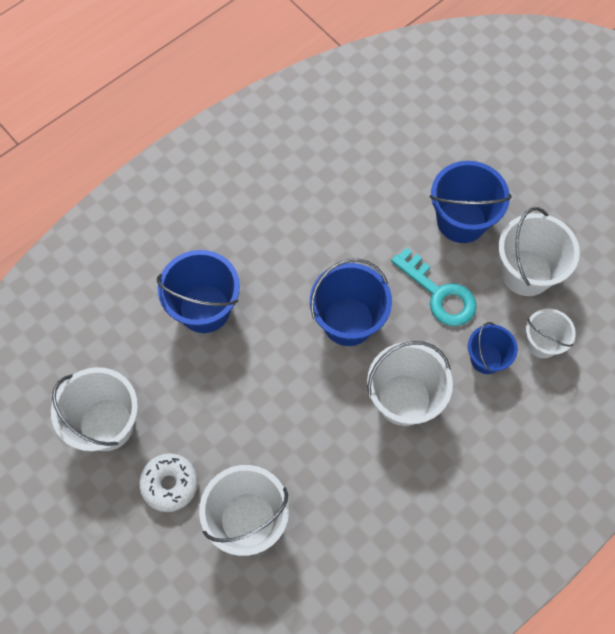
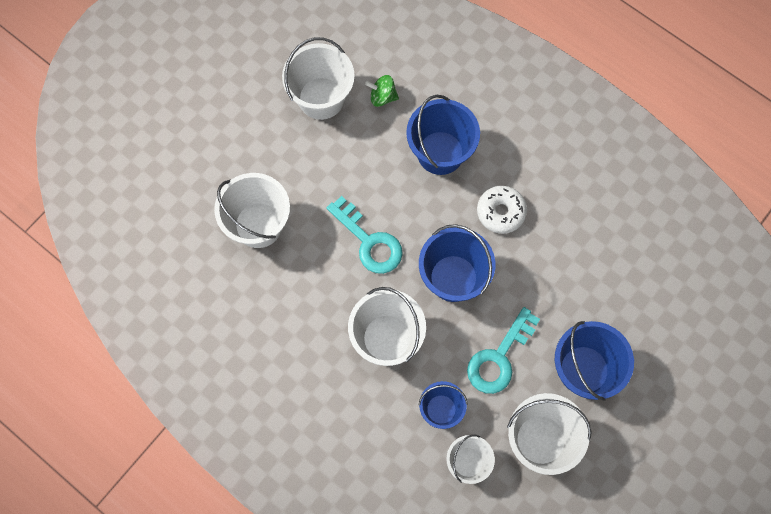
camera: 80 degrees right, 5 degrees up
(123, 357) = (382, 97): none -> green spinning top
(169, 484) = (279, 158): white donut -> white donut (501, 212)
(291, 399) = (369, 241): none -> turquoise key

